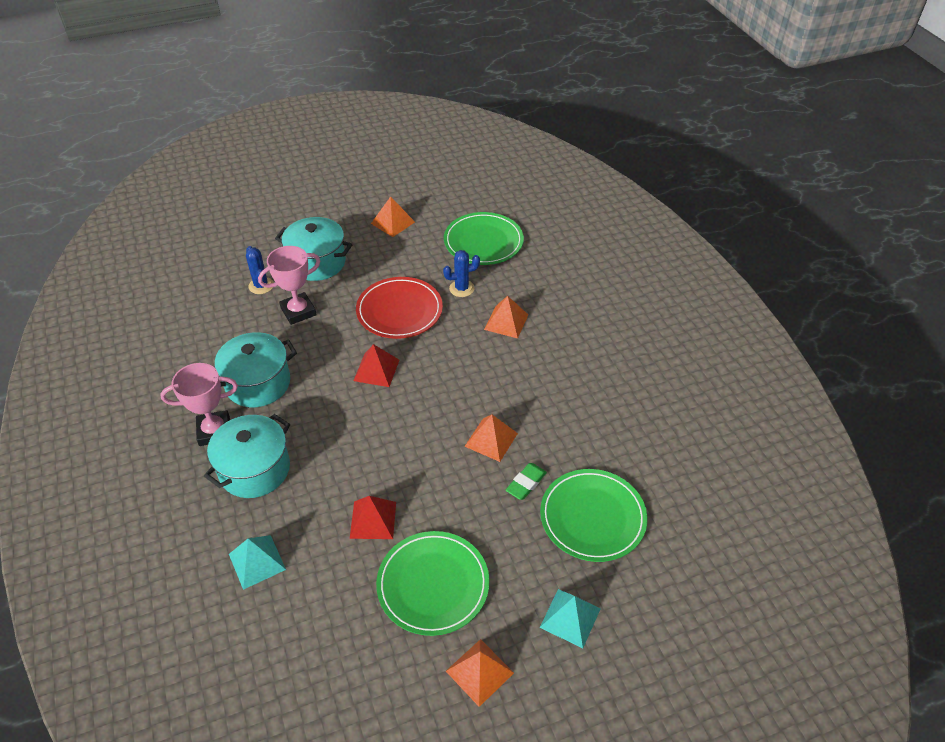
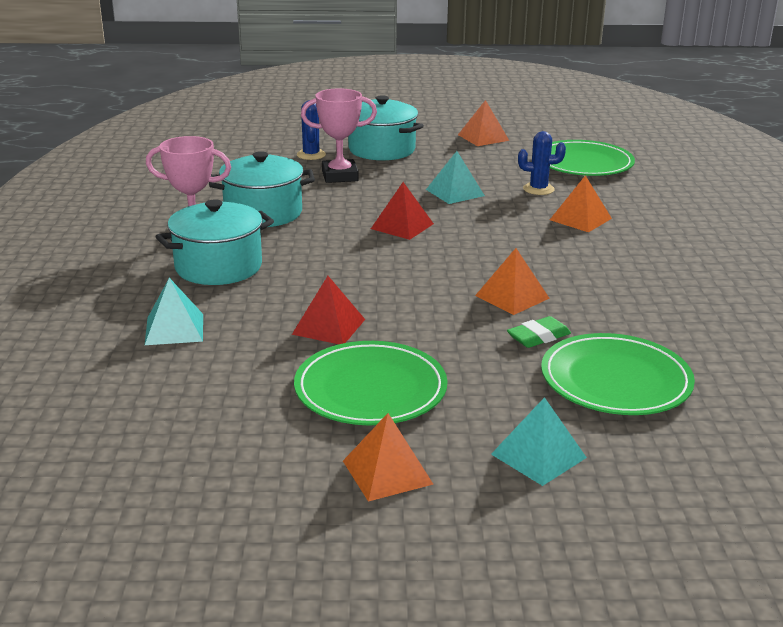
camera: 20 degrees right, 20 degrees down
(399, 311) = (454, 192): red plate -> turquoise pyramid

